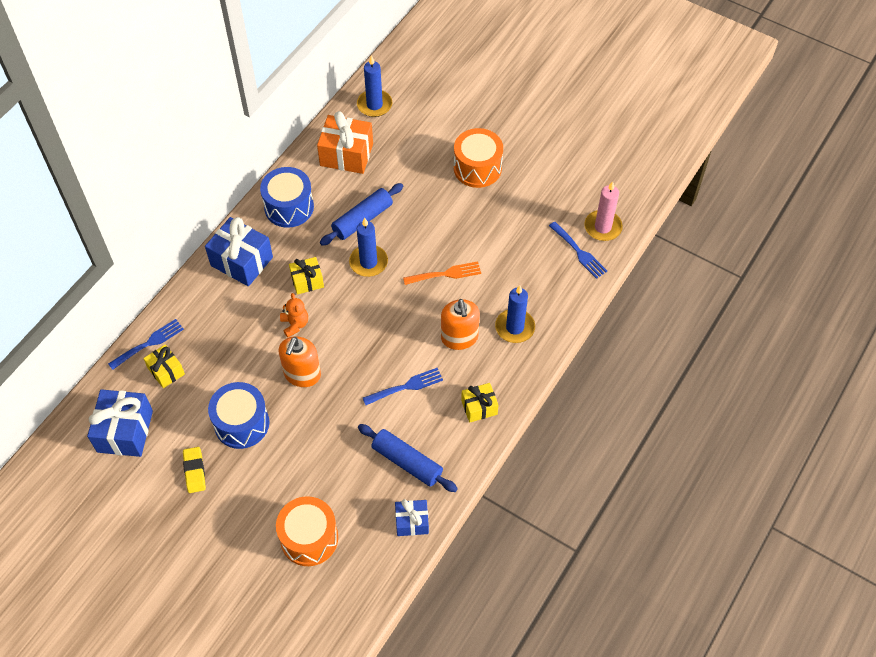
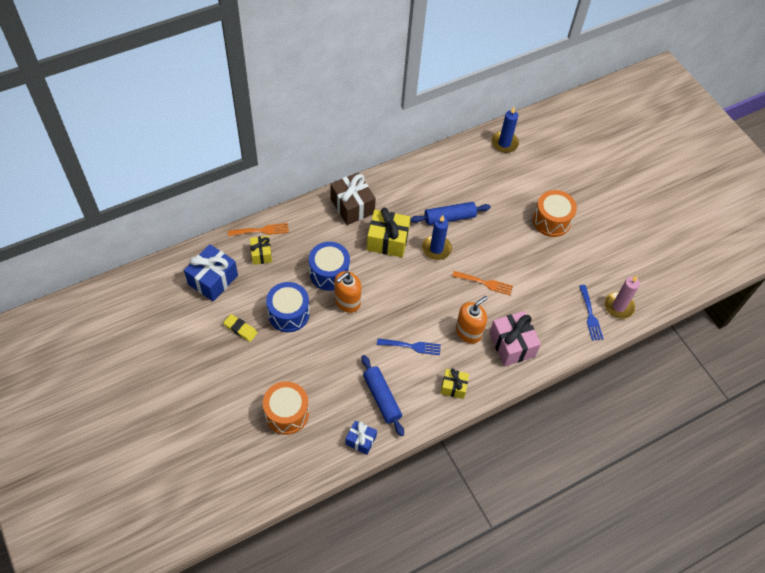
camera: 25 degrees right, 0 degrees up
(149, 343) = (261, 230): blue fork -> orange fork
(194, 471) = (240, 329): yellow eraser -> yellow eraser turned 75 degrees counterclockwise
(241, 261) = (352, 206): blue gift -> brown gift
(289, 207) = (405, 185): blue drum -> blue drum (329, 273)
(295, 324) = (362, 266): orange teddy bear -> none
(307, 281) = (387, 241): yellow gift -> yellow gift, size x1.71
(346, 154) = (465, 168): orange gift -> none
(459, 337) = (468, 332): orange soap dispenser -> orange soap dispenser turned 150 degrees counterclockwise
(515, 327) = (512, 345): blue candle -> pink gift

